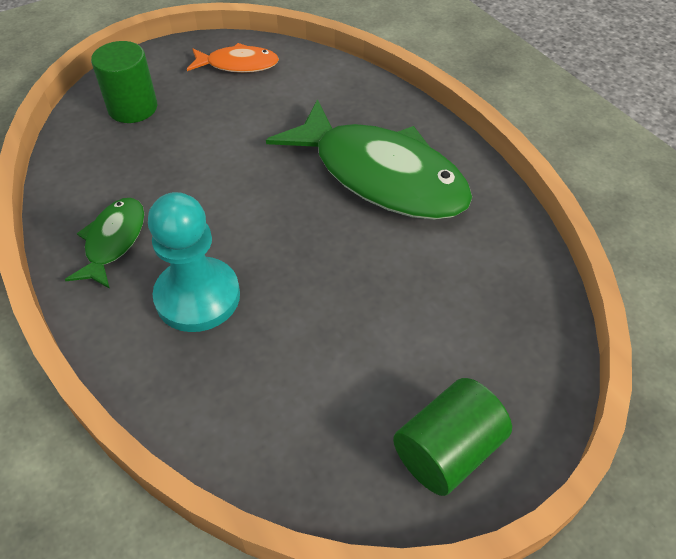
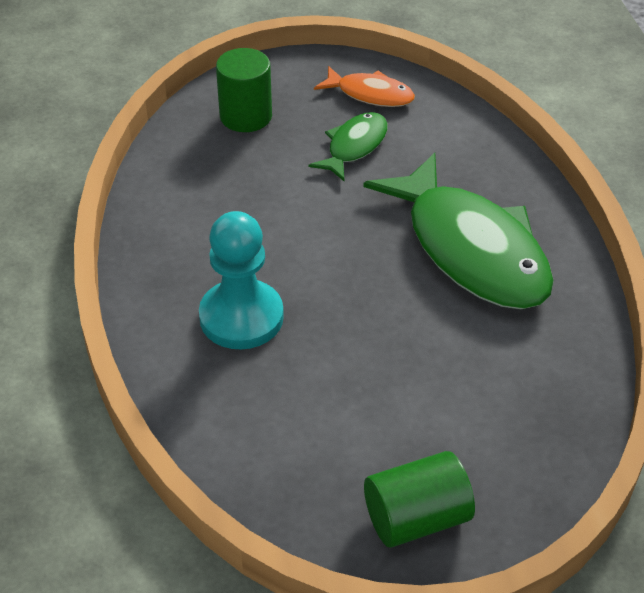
camera: 20 degrees right, 5 degrees down
(113, 241) = (182, 245): green fish -> green fish (354, 146)

